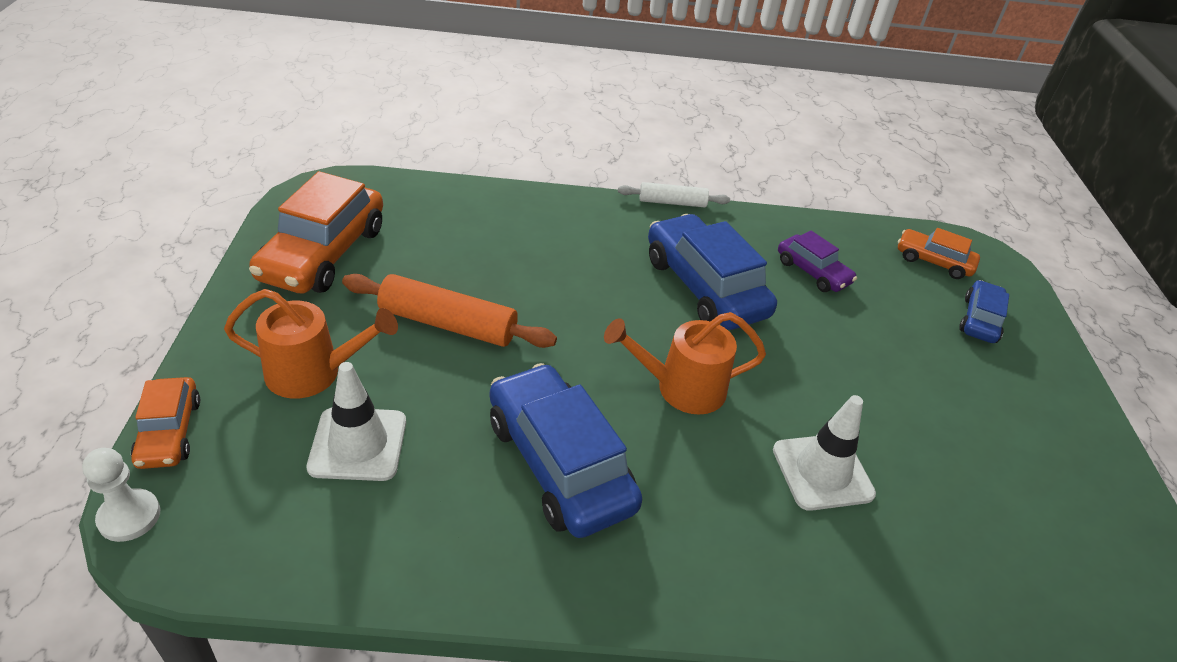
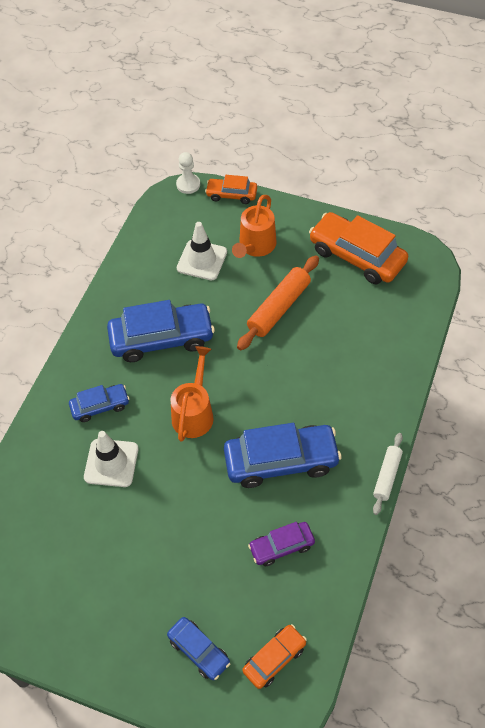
camera: 115 degrees right, 15 degrees up
(735, 519) = (100, 406): none -> blue car

